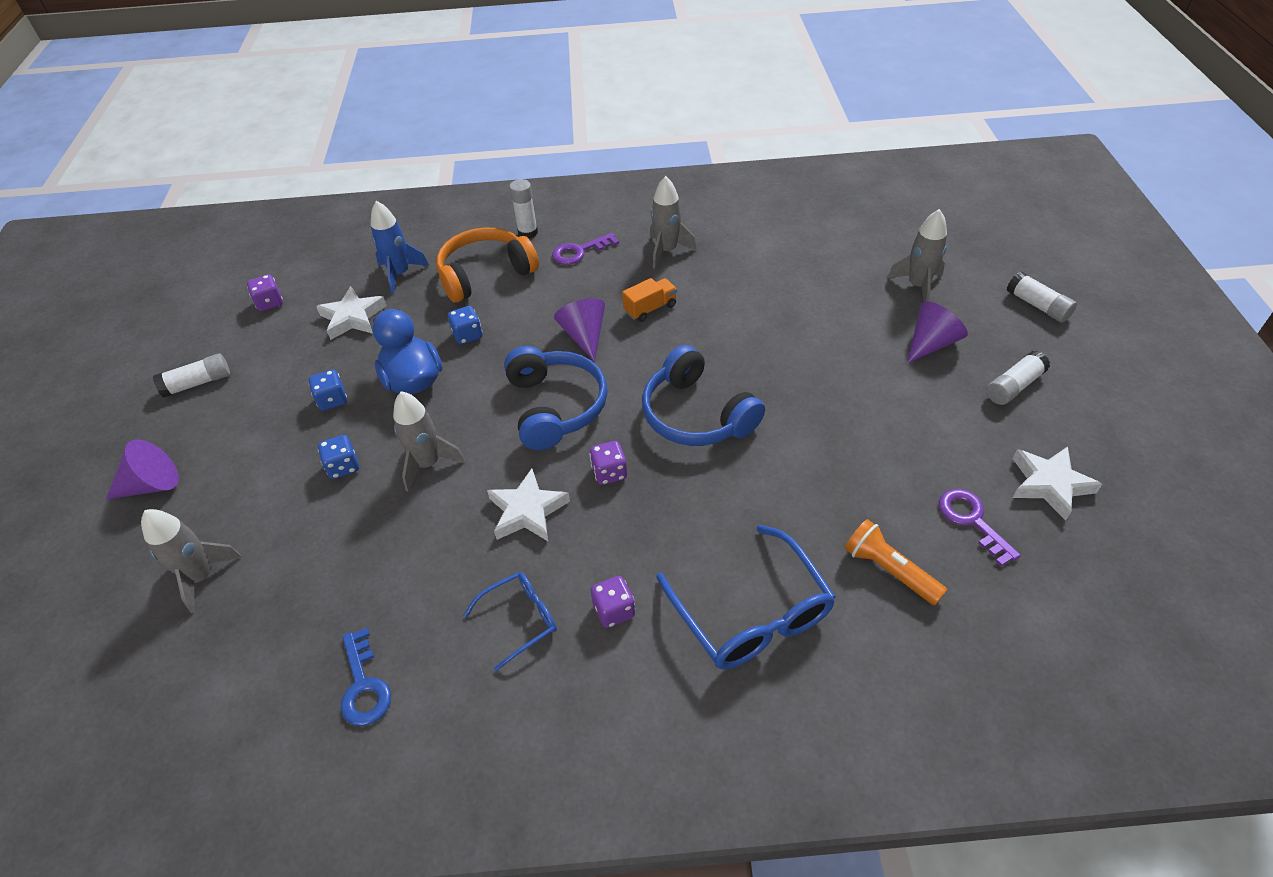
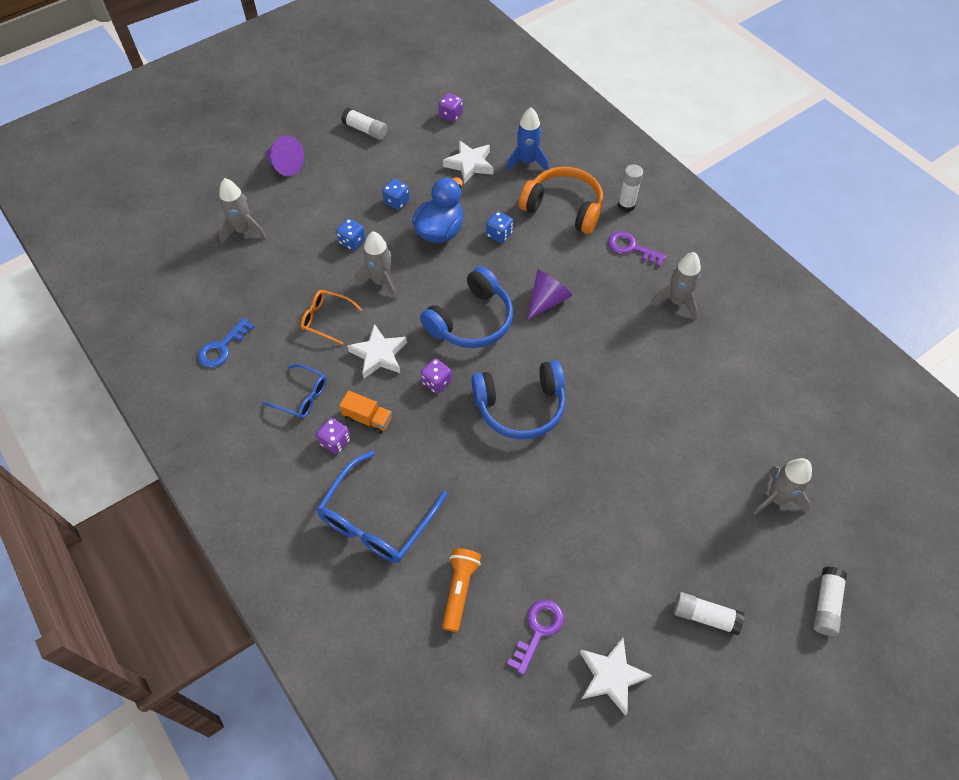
camera: 55 degrees right, 10 degrees up
(430, 542) = (326, 319): none -> orange glasses
(650, 308) = (605, 324): orange truck -> orange truck (368, 418)
(696, 415) = (520, 407): blue headphones -> blue headphones turned 120 degrees counterclockwise
(931, 343) = (711, 534): purple cone -> none

